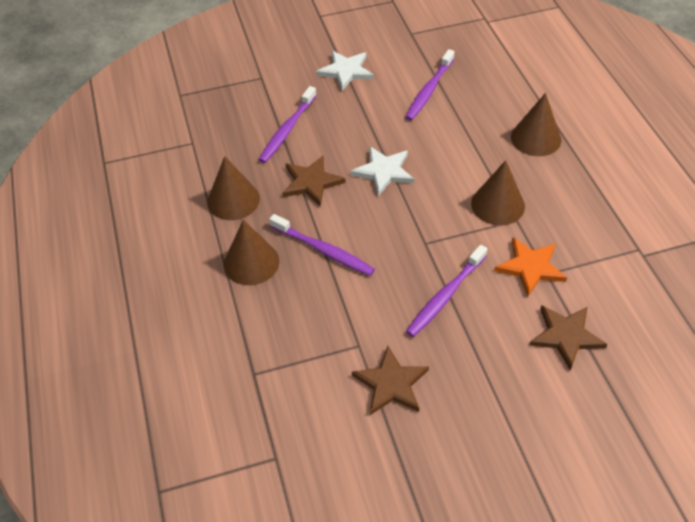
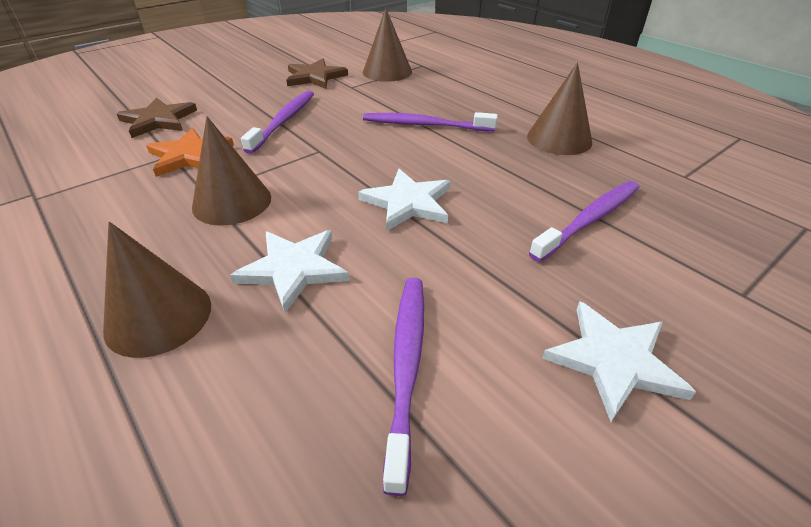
camera: 155 degrees right, 10 degrees down
(251, 262) = (485, 106): brown cone -> brown cone (387, 72)
(287, 130) = (590, 220): purple toothbrush -> purple toothbrush turned 45 degrees clockwise
(311, 182) = (491, 171): brown star -> none
(466, 145) = (293, 269): none -> white star

